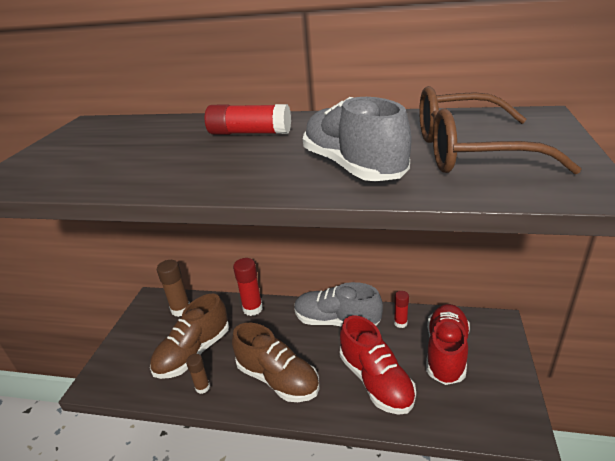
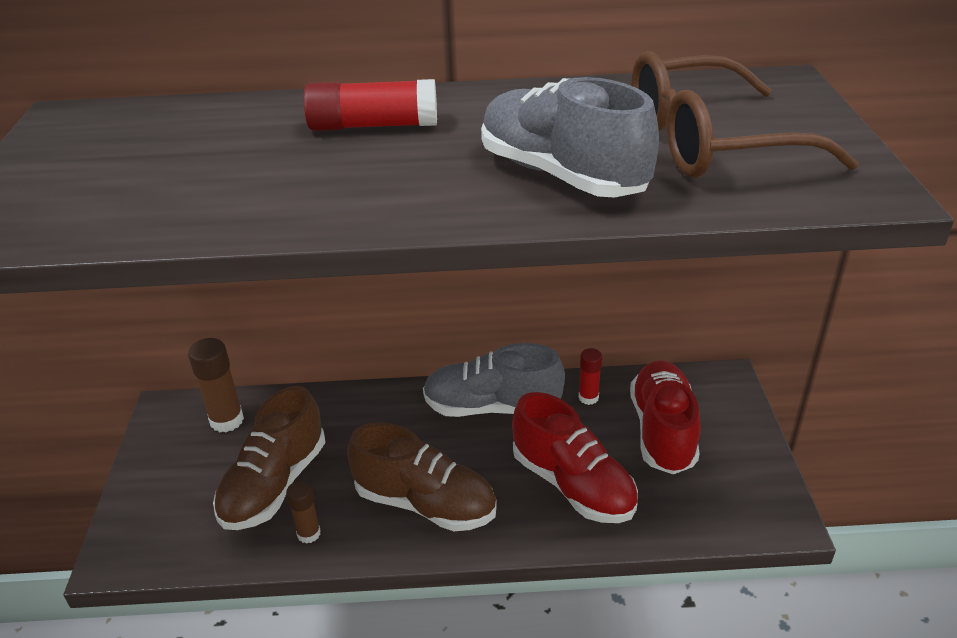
camera: 15 degrees left, 5 degrees up
(252, 309) = (351, 404): red glue stick -> none

